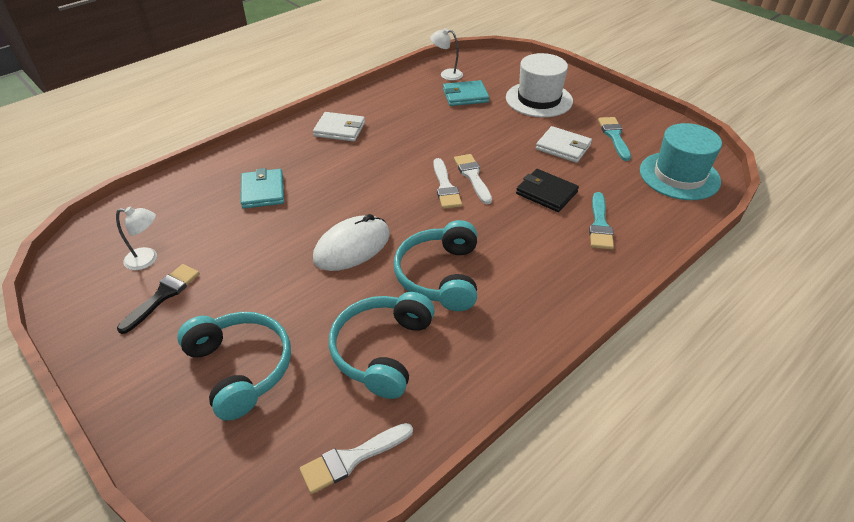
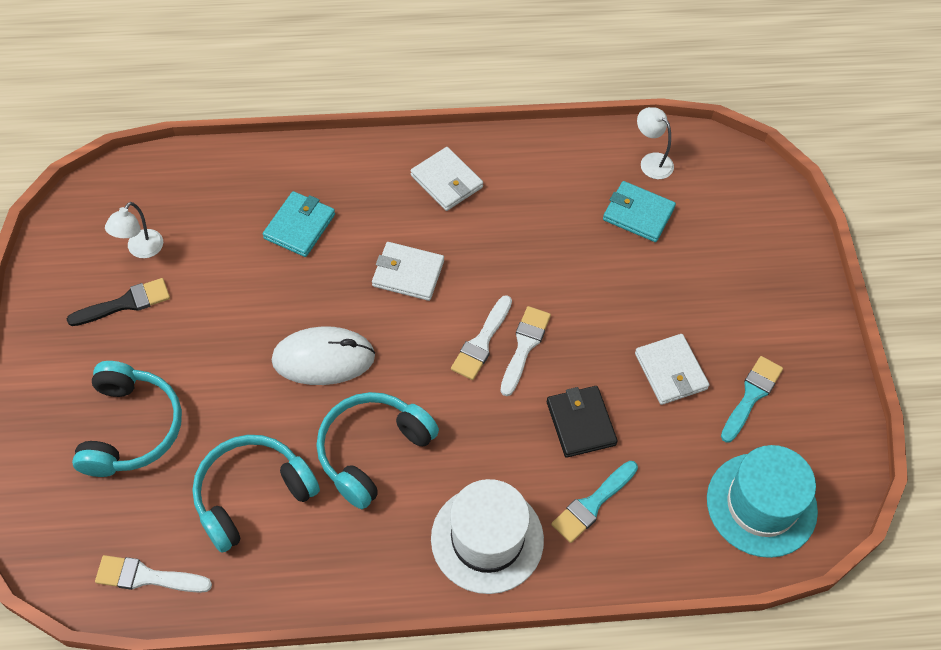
camera: 35 degrees right, 15 degrees up
(147, 259) = (141, 250): white lamp -> white lamp turned 75 degrees clockwise
(362, 179) = (408, 273): none -> white wallet
(539, 99) = (723, 276): white hat -> white hat (487, 539)

